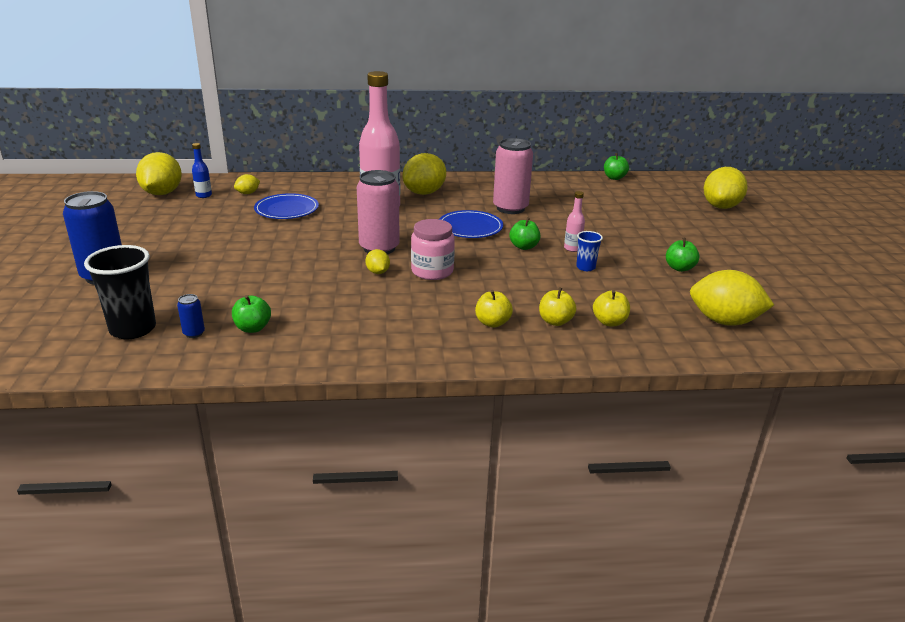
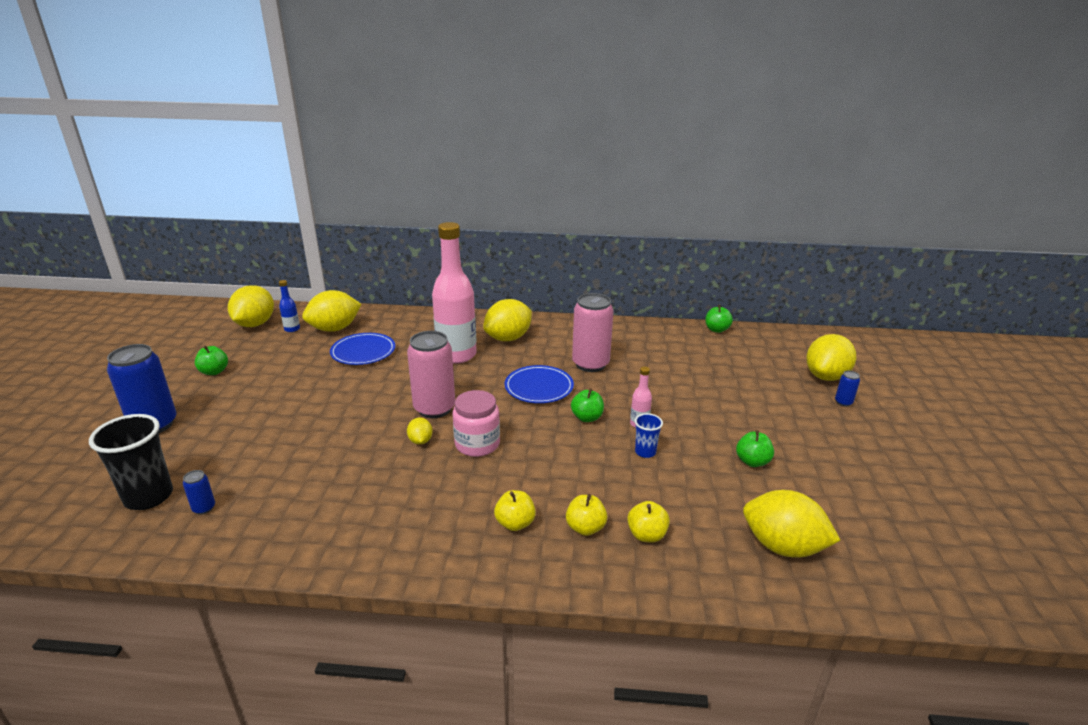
camera: 10 degrees right, 0 degrees up
(248, 193) = (334, 329): yellow lemon -> yellow lemon, size x2.08
(253, 328) = (264, 507): green apple -> green apple (214, 371)
(741, 223) = (843, 402): none -> blue can

